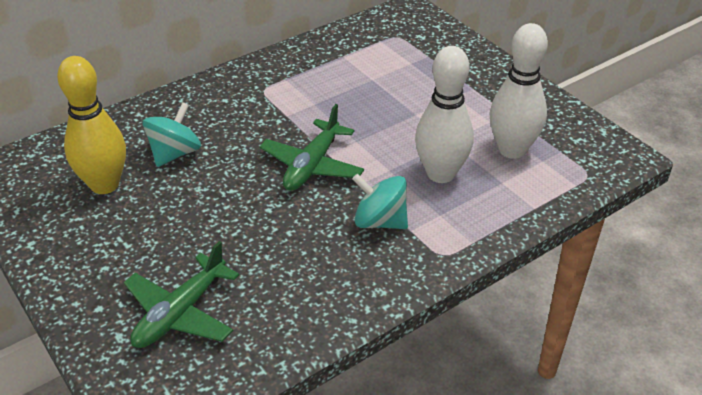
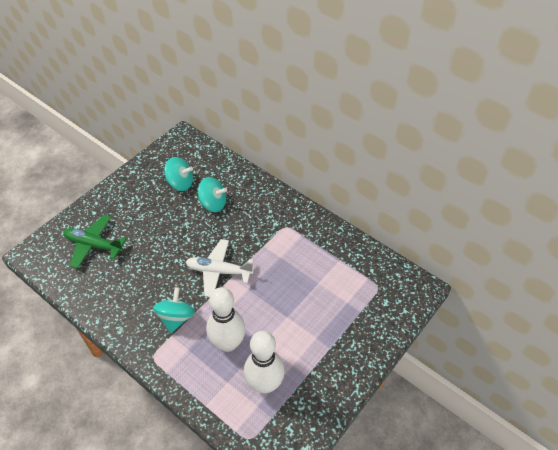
camera: 75 degrees right, 10 degrees up
(104, 184) = (180, 183): yellow bowling pin -> turquoise spinning top
(312, 165) = (218, 271): green plane -> white plane

